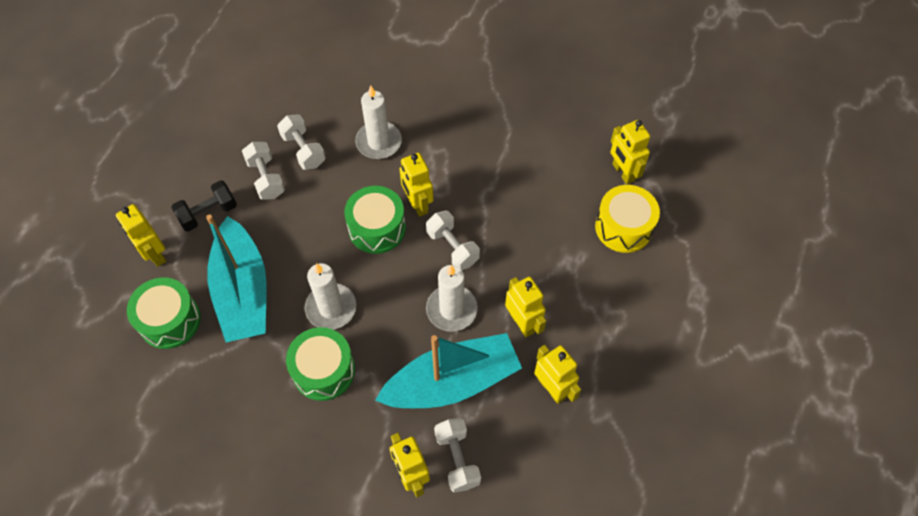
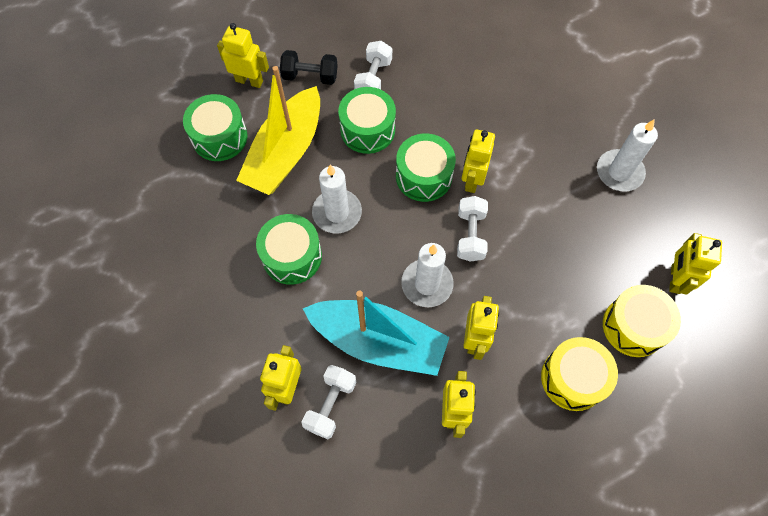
camera: 40 degrees right, 5 degrees up
(154, 254) = (249, 81): yellow robot -> yellow robot turned 105 degrees clockwise
(242, 291) = (285, 152): turquoise boat -> yellow boat
(298, 223) = (367, 130): none -> green drum
(303, 150) = (419, 75): white dumbbell -> none
(378, 142) = (483, 108): white candle -> white candle (619, 172)
(614, 296) = (573, 378): none -> yellow drum

